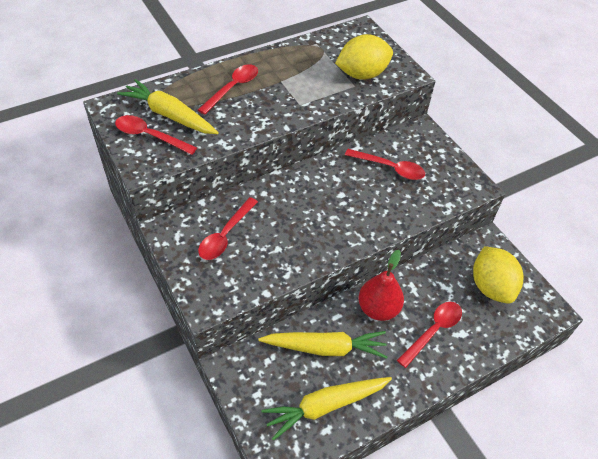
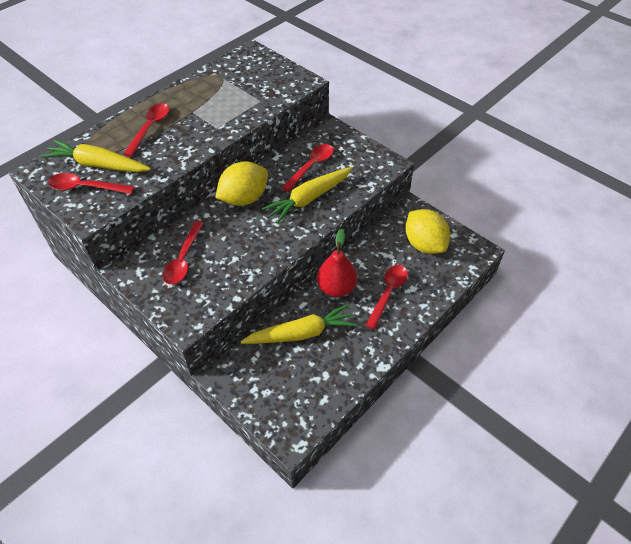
camera: 15 degrees left, 0 degrees up
(325, 406) = (317, 381): yellow carrot -> yellow carrot (309, 199)
(362, 74) = (263, 90): yellow lemon -> yellow lemon (244, 198)
(390, 168) = (311, 166): red spoon -> red spoon turned 60 degrees counterclockwise

